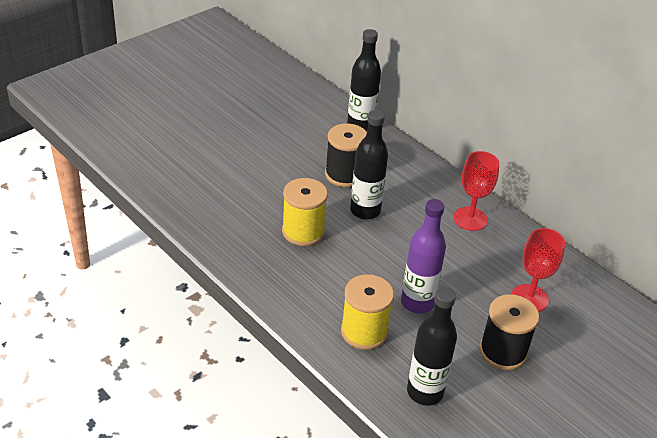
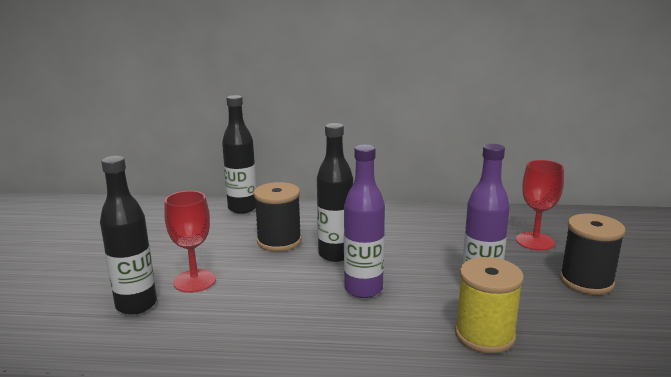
camera: 40 degrees left, 20 degrees down
(303, 231) = (308, 296): yellow spool -> none
(342, 250) = (363, 289): none -> purple bottle
(425, 392) = (604, 345): black bottle -> black bottle (136, 305)
(470, 219) = (416, 220): red goblet -> red goblet (194, 281)

